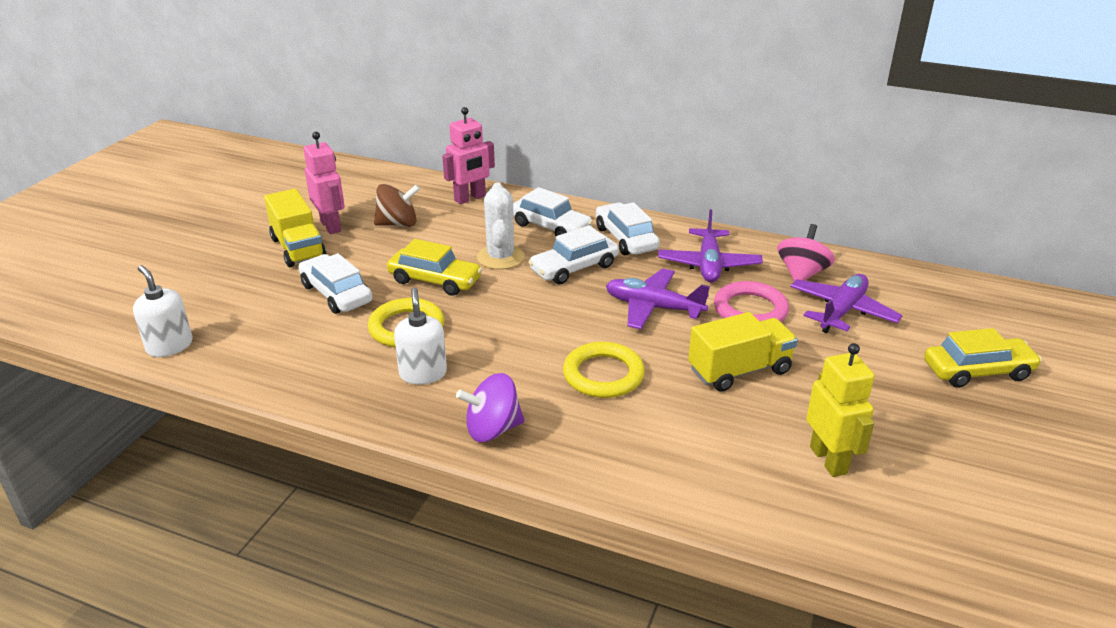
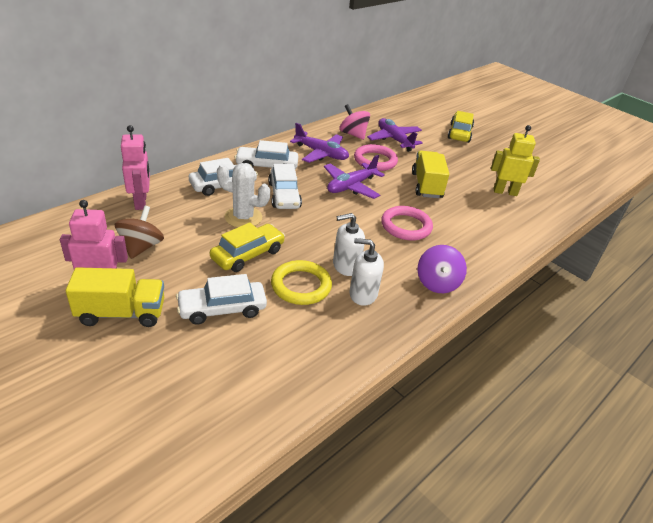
camera: 70 degrees left, 5 degrees up
(169, 346) = (222, 438): white soap dispenser -> white soap dispenser (346, 266)
(603, 375) = (406, 226): yellow ring -> pink ring

